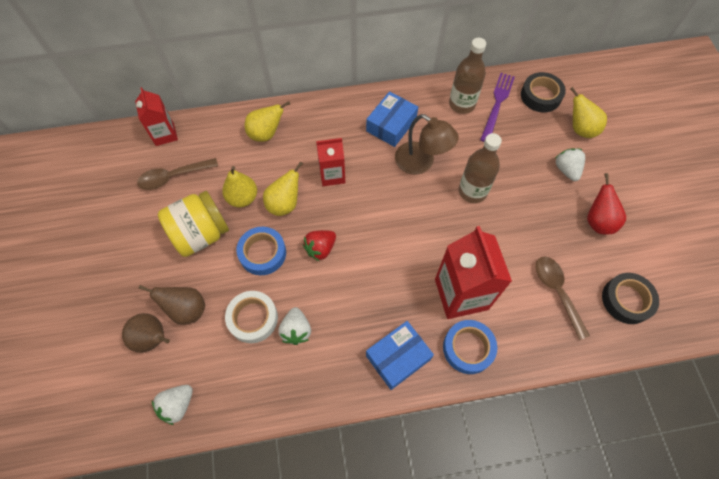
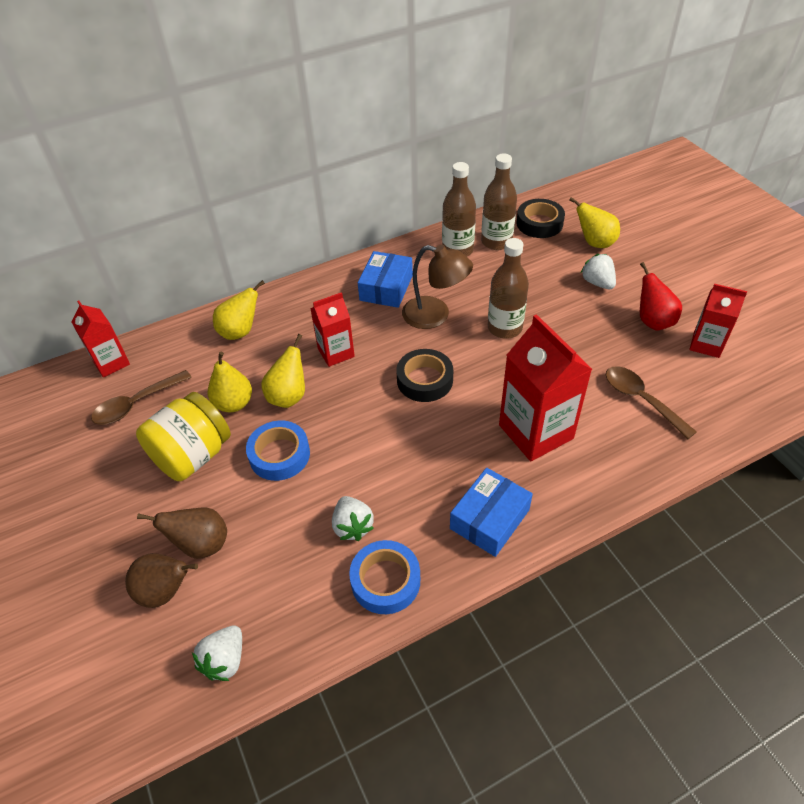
camera: 15 degrees left, 15 degrees down
(253, 318) = (292, 529): white tape -> none
(320, 249) = (350, 431): red strawberry -> none
(468, 348) = (567, 485): blue tape -> blue tape (385, 581)
(497, 104) = (496, 242): purple fork -> brown bottle
(626, 300) = (719, 387): black tape -> black tape (425, 380)
(634, 257) = (706, 344): none -> red carton

